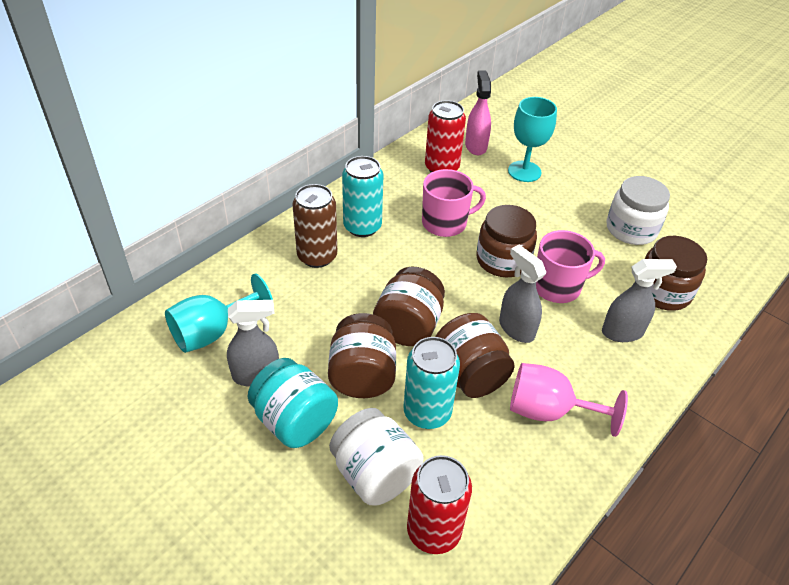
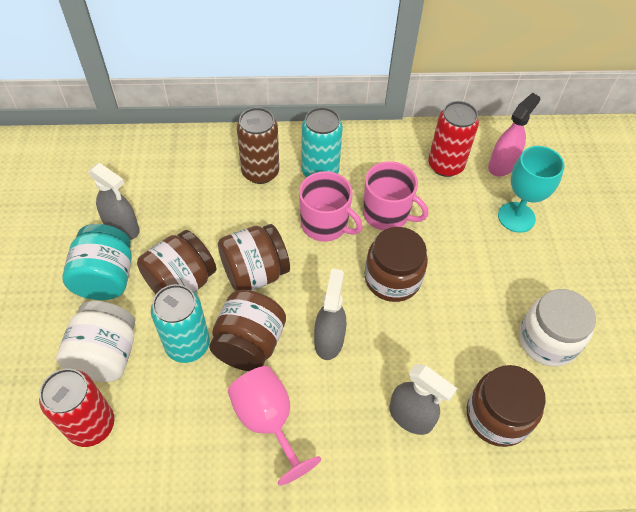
camera: 45 degrees right, 10 degrees up
(212, 332) = (133, 178): turquoise goblet -> none
(557, 287) = (408, 335): pink mug -> pink mug (325, 224)

